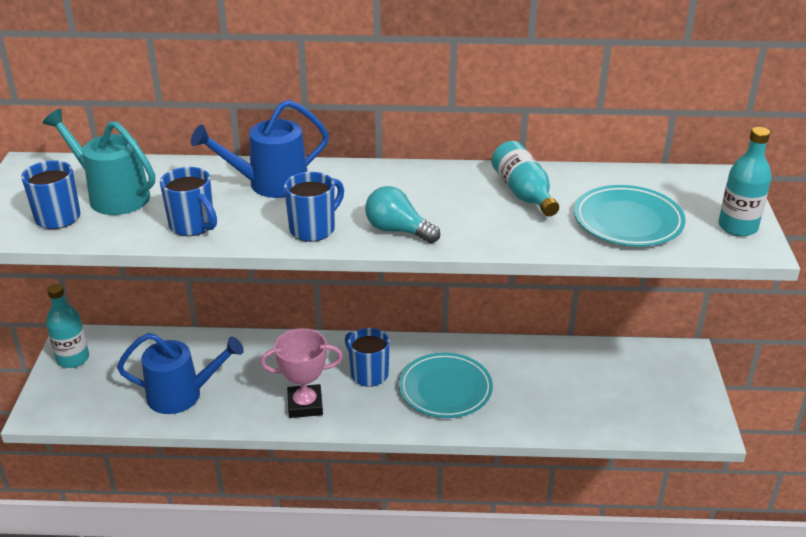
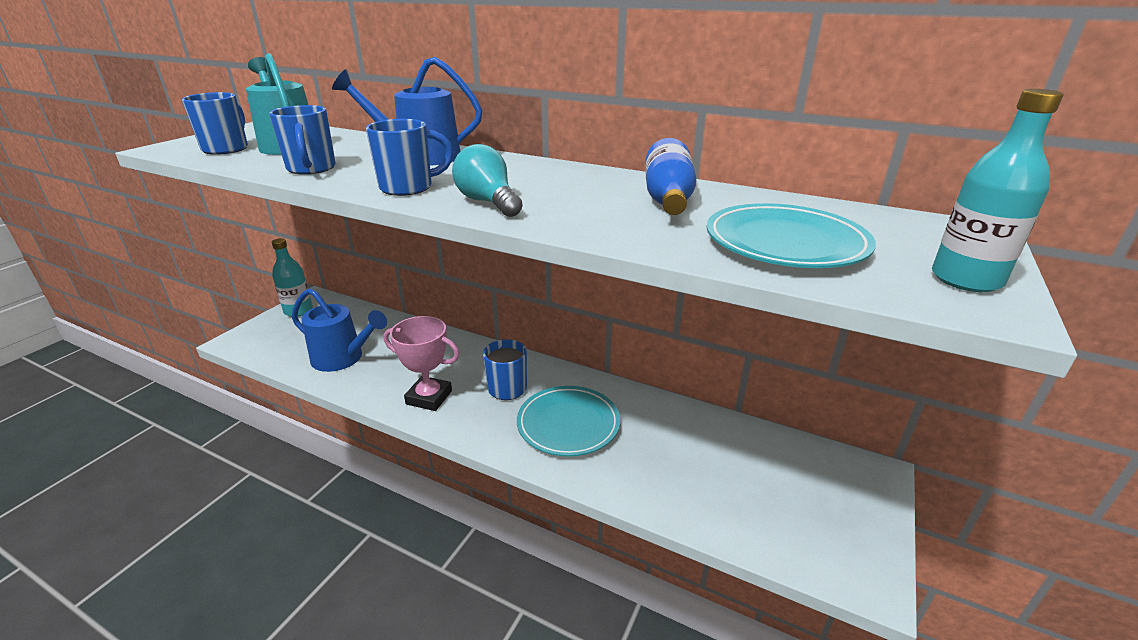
camera: 25 degrees right, 5 degrees down
(523, 193) = (668, 199): turquoise bottle -> blue bottle

